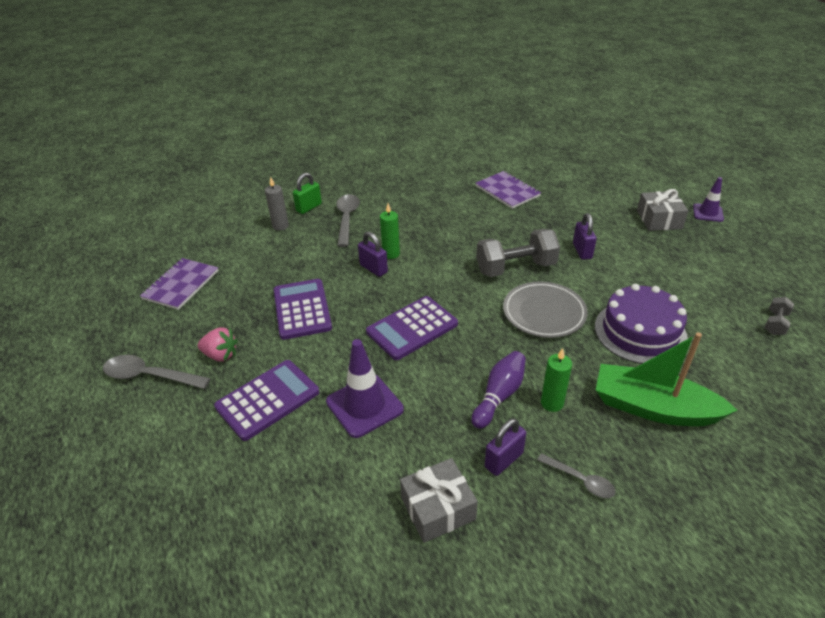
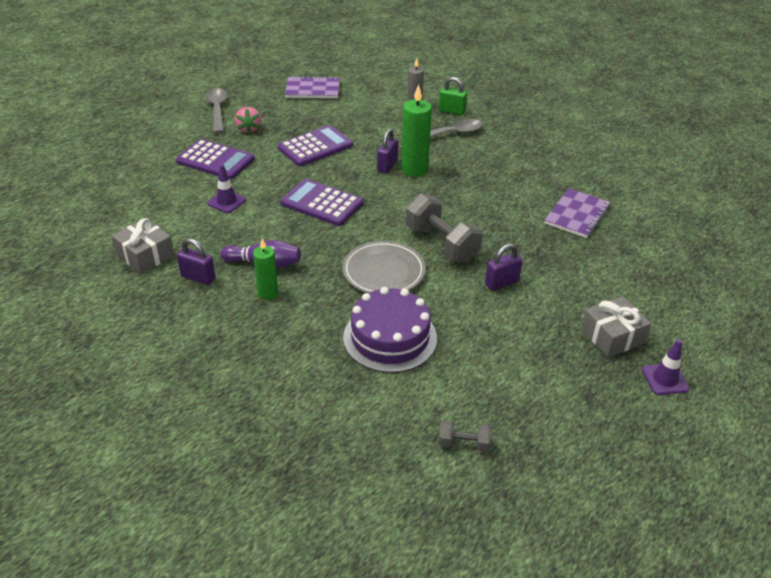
camera: 65 degrees right, 0 degrees up
(364, 405) = (226, 202): purple traffic cone -> purple traffic cone, size x0.62
(391, 254) = (414, 169): green candle -> green candle, size x1.60
(580, 480) = (191, 320): grey spoon -> none
(653, 408) = (288, 354): green boat -> none

